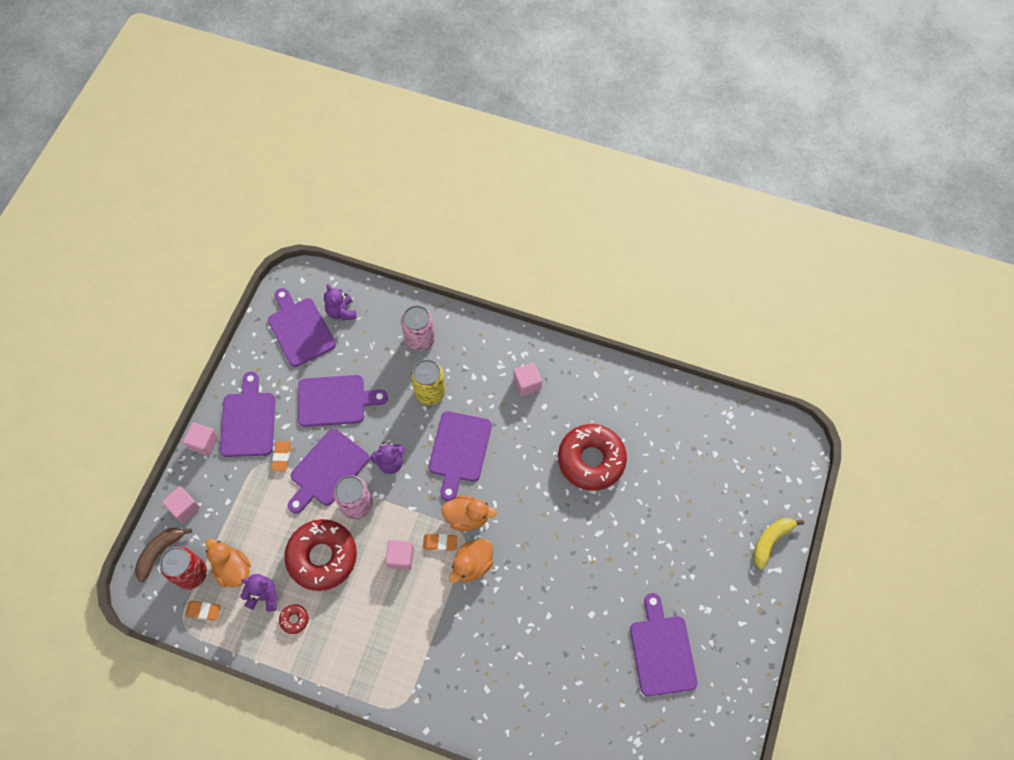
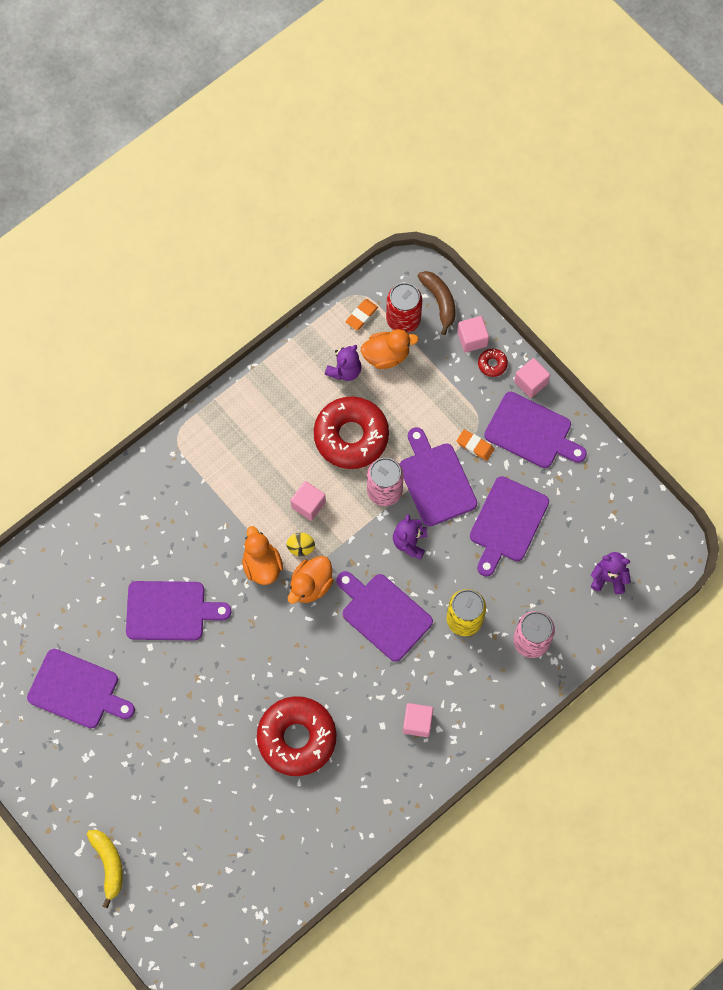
camera: 120 degrees right, 5 degrees up
(294, 619) = (307, 386): red donut -> red donut (492, 364)
(300, 329) = (610, 527): purple cutting board -> purple cutting board (170, 611)
(440, 543) = (301, 547): orange eraser -> yellow spinning top

